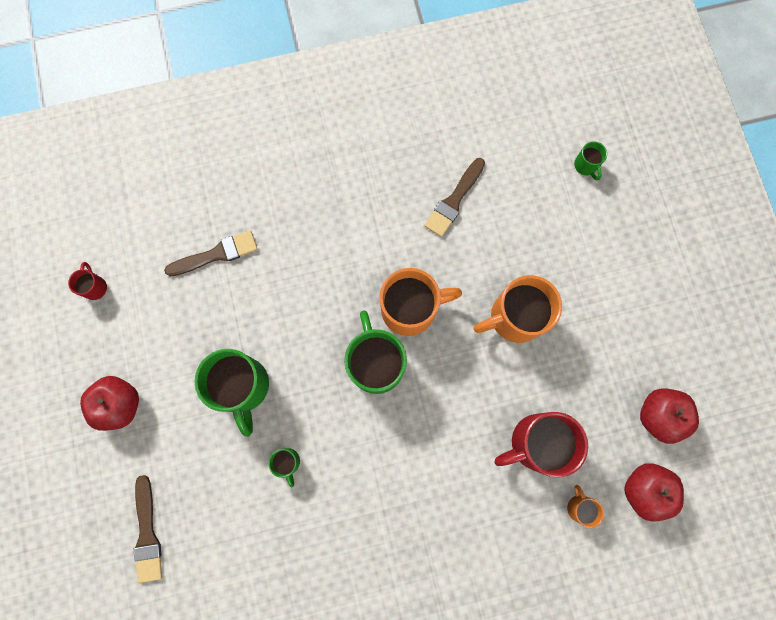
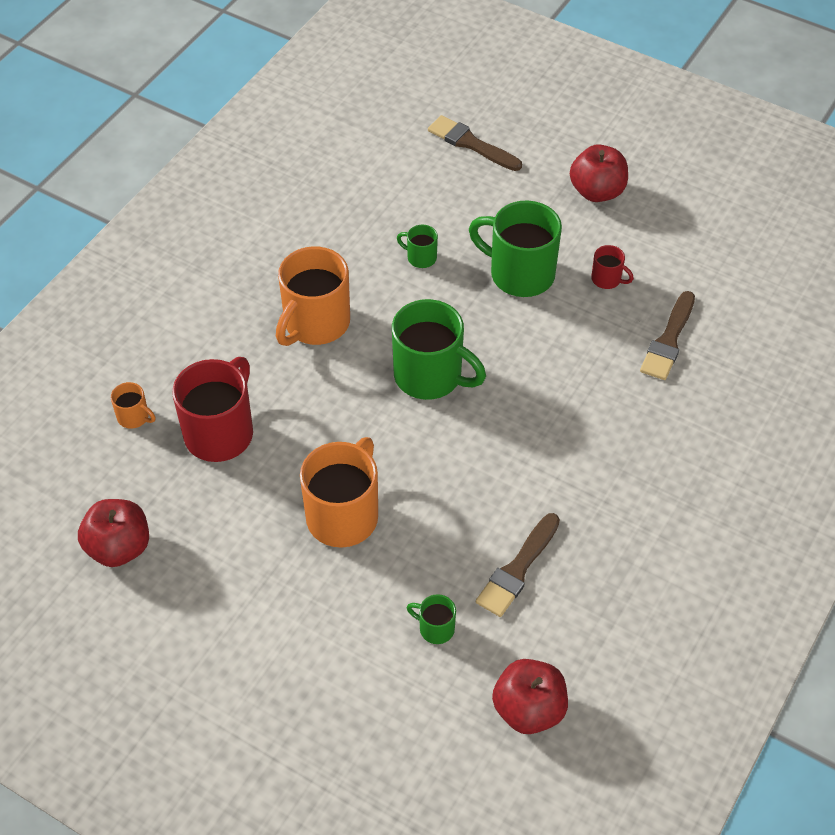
camera: 135 degrees right, 25 degrees down
(95, 287) = (727, 240): red mug -> red mug (607, 279)
(410, 309) = (449, 441): orange mug -> orange mug (315, 324)
(454, 200) = (517, 569): brown brush -> brown brush turned 135 degrees counterclockwise
(586, 166) = (420, 731): green mug -> green mug (435, 628)
(644, 489) = (82, 476): red apple -> red apple (528, 710)

